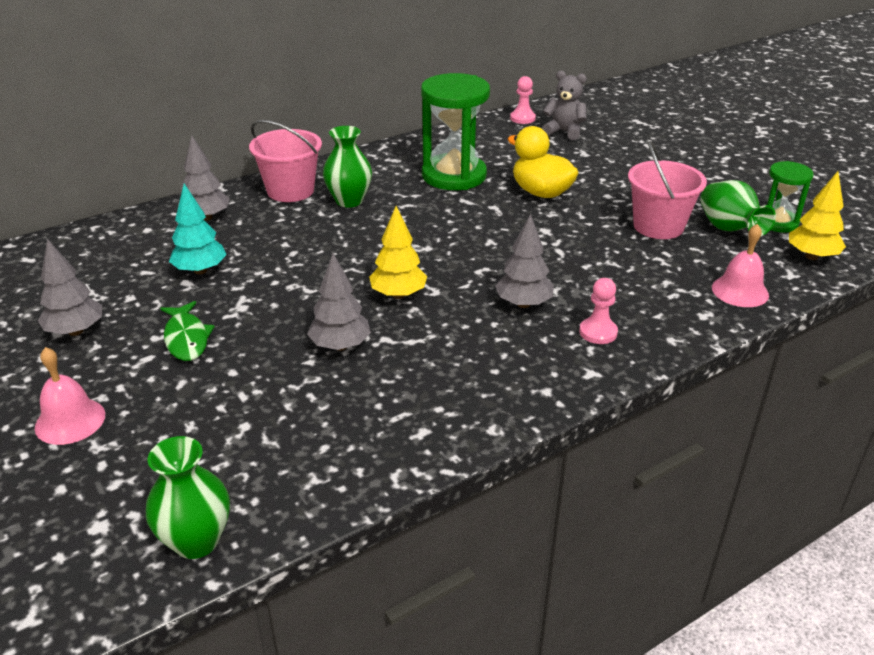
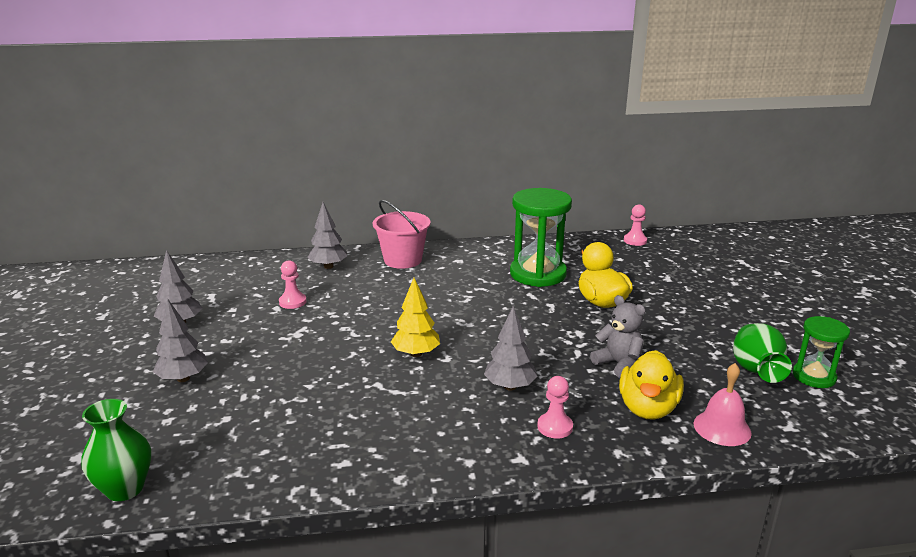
camera: 25 degrees right, 10 degrees down
(70, 421) = (125, 381): pink bell -> none
(186, 338) = (243, 346): green fish -> none
(200, 270) = (292, 302): turquoise tree -> pink pawn
(340, 346) = (340, 380): grey tree -> grey tree (183, 378)
(349, 201) = (439, 276): green vase -> none
(564, 132) = (663, 258): grey teddy bear -> grey teddy bear (618, 364)
(658, 226) = (687, 352): pink bucket -> none
(665, 290) = (648, 408): none -> yellow duck
(811, 256) = (826, 416): yellow tree -> none

